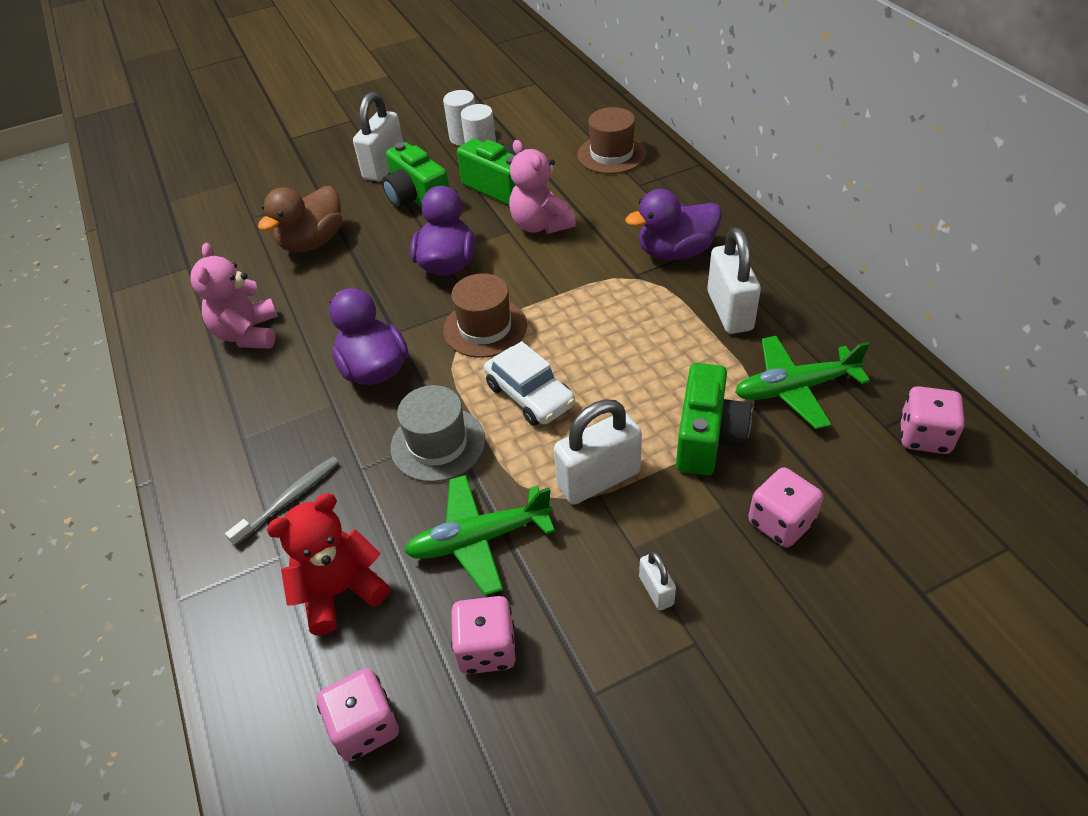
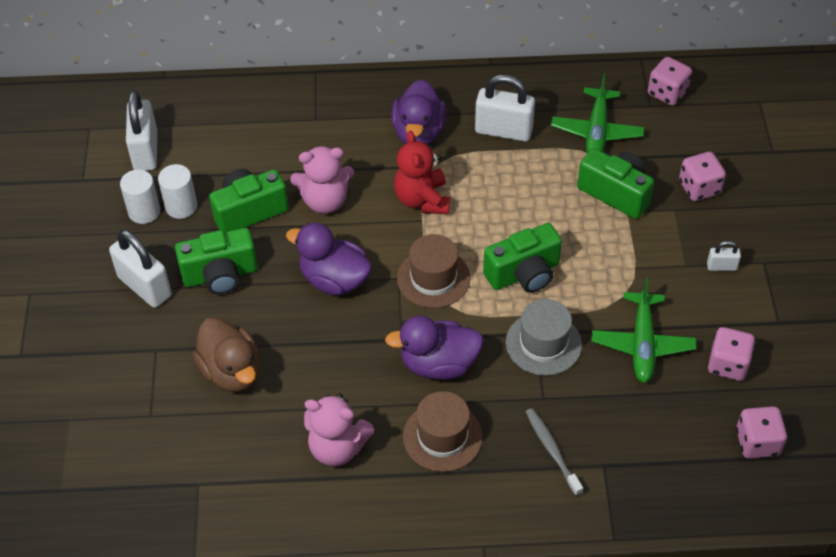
camera: 70 degrees left, 5 degrees up
(340, 591) = (650, 435): red teddy bear -> red teddy bear (422, 200)
(530, 395) = (524, 274): white car -> green camera
(598, 479) = (622, 263): white padlock -> white padlock (145, 151)
(611, 154) = (257, 119): brown hat -> brown hat (442, 437)

